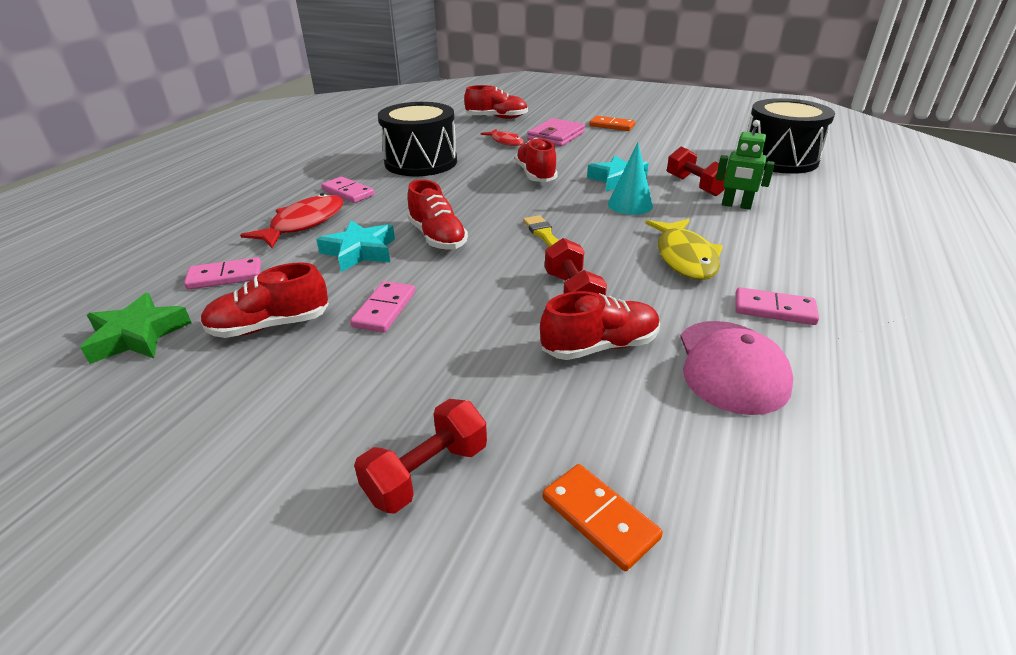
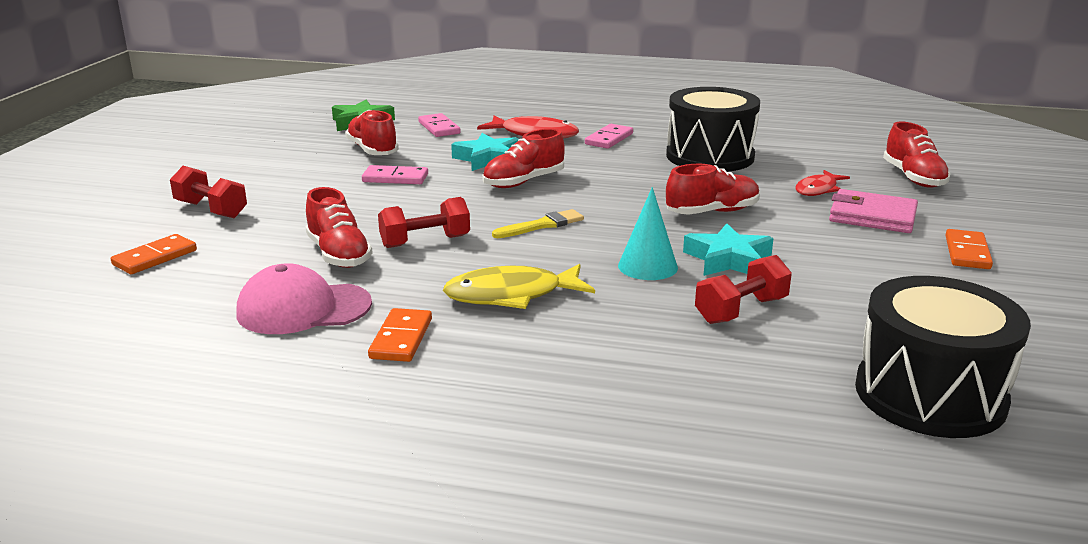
camera: 80 degrees right, 10 degrees down
(736, 206) = (682, 337): green robot -> none
(774, 309) = (401, 338): pink domino -> orange domino

